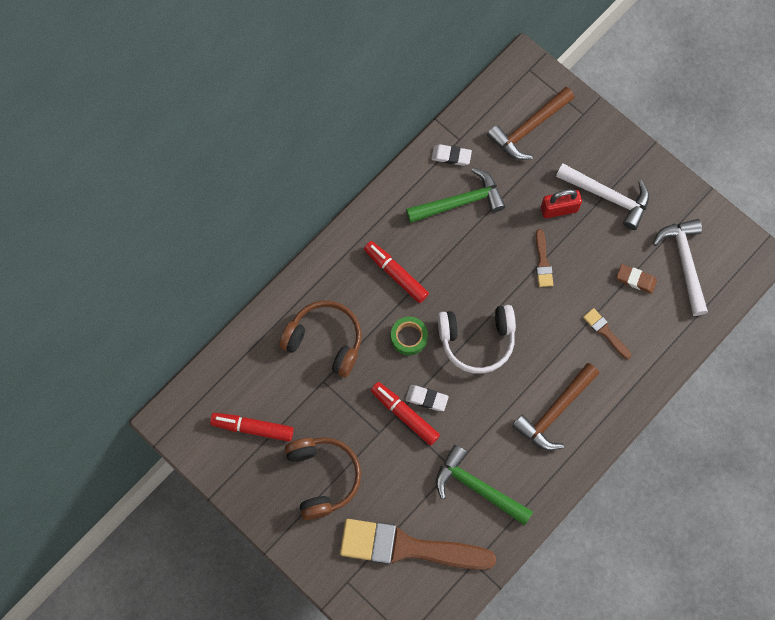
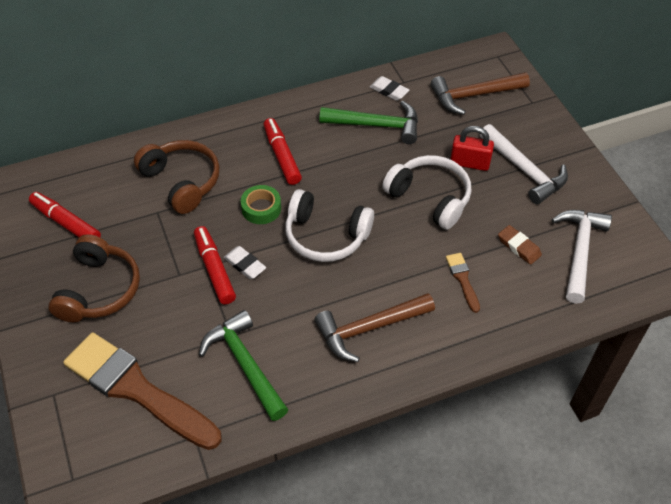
camera: 25 degrees right, 20 degrees down
(543, 262) = (430, 198): brown brush -> white headphones

